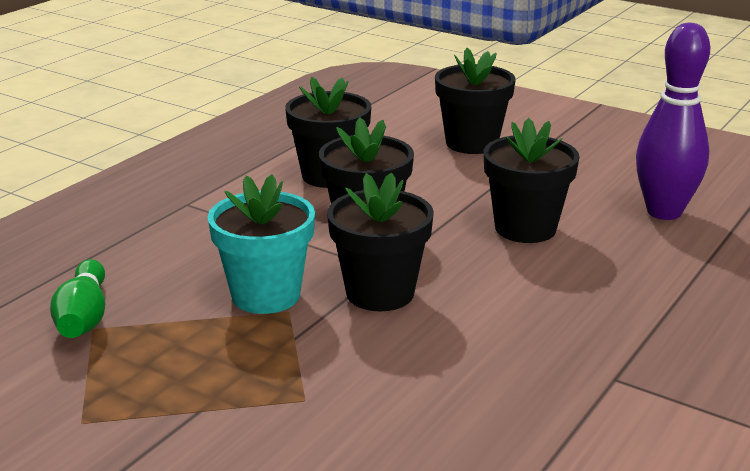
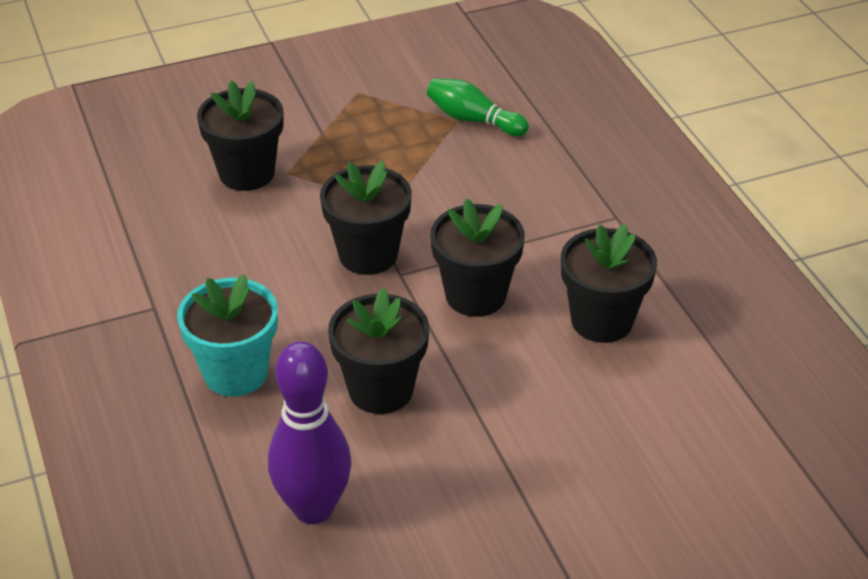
camera: 125 degrees right, 15 degrees up
(266, 295) = (422, 201): turquoise flower pot -> turquoise flower pot (235, 373)
(471, 143) = (596, 465): black flower pot -> black flower pot (247, 173)

